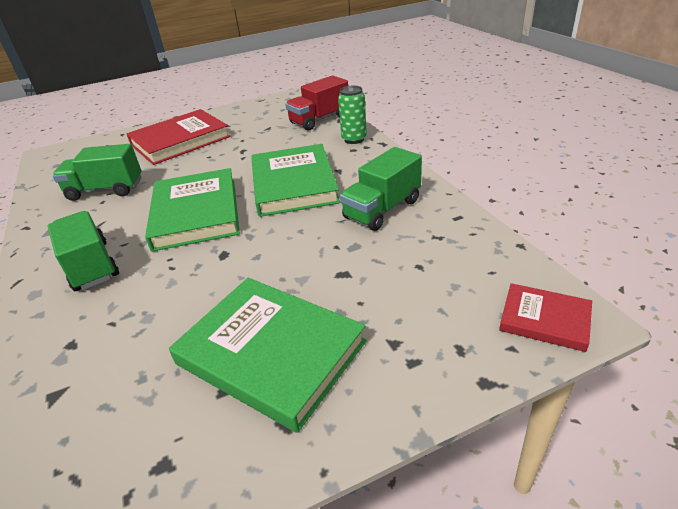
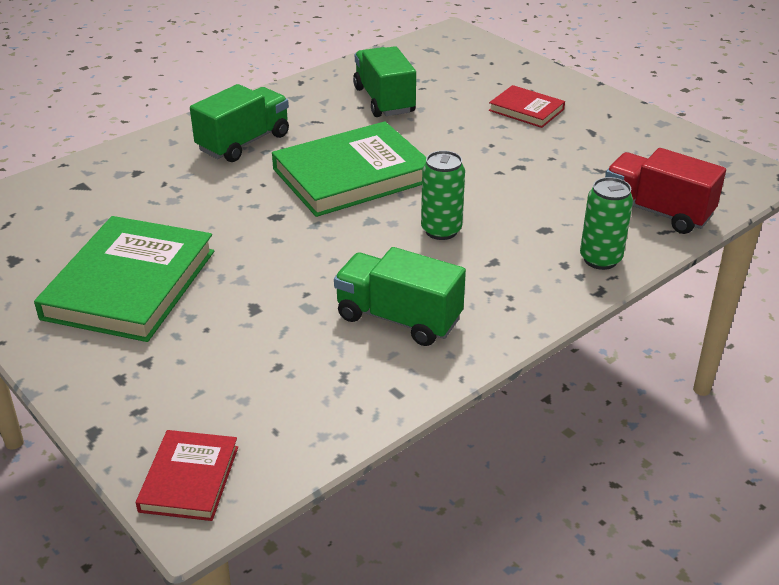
camera: 70 degrees right, 0 degrees up
(180, 141) = (526, 110): red book -> red book, size x0.52
(293, 184) = (441, 230): green book -> green can

